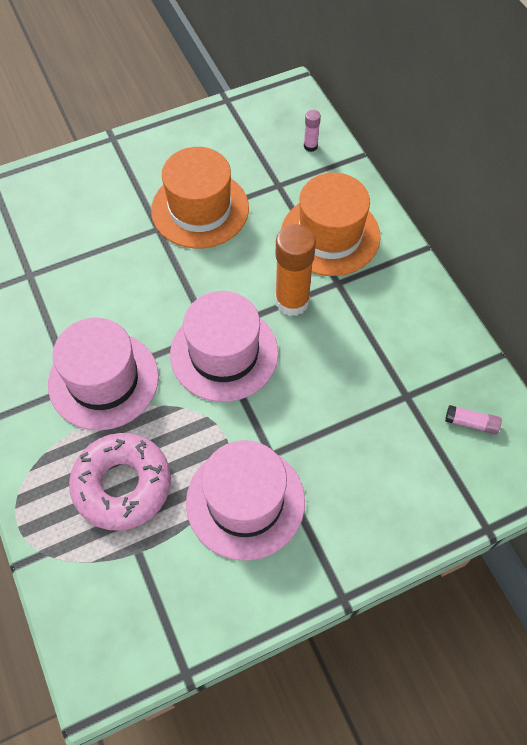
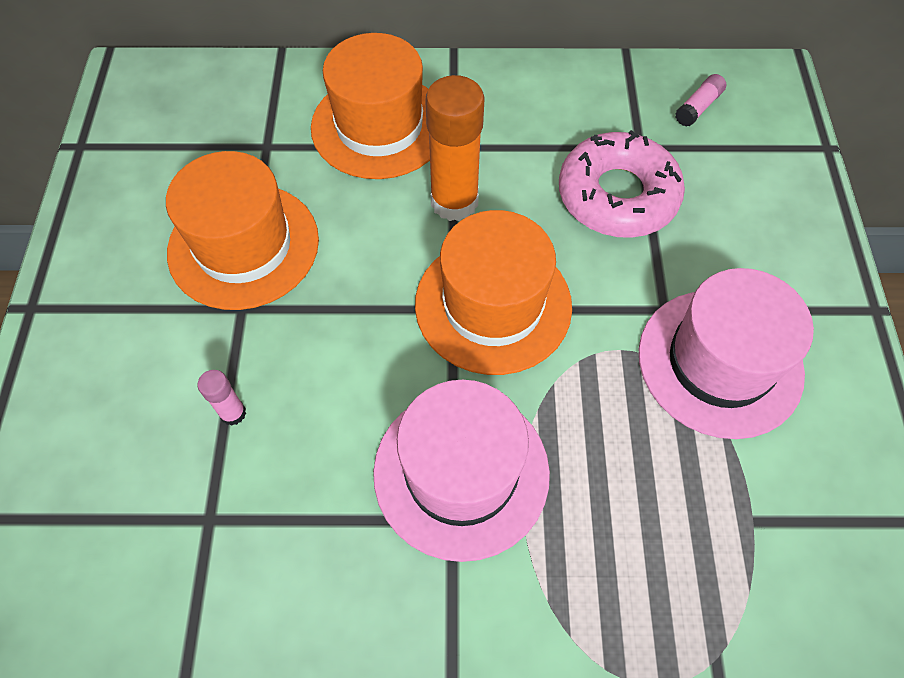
camera: 65 degrees left, 0 degrees up
(122, 485) = (643, 505): pink donut -> pink donut (617, 195)
(224, 353) = (493, 304): pink hat -> orange hat
(310, 146) = (230, 91): pink glue stick -> pink glue stick (233, 413)

